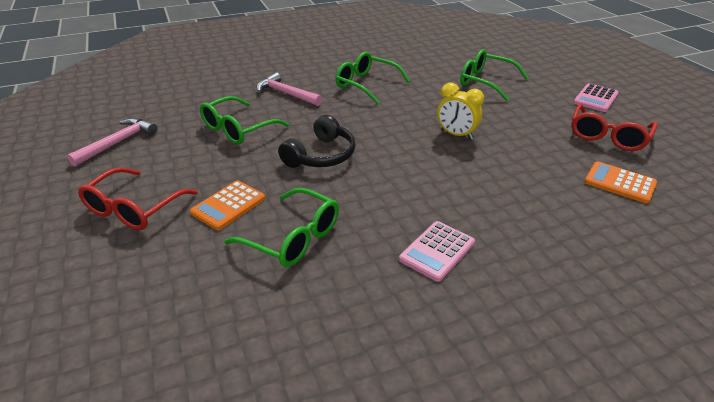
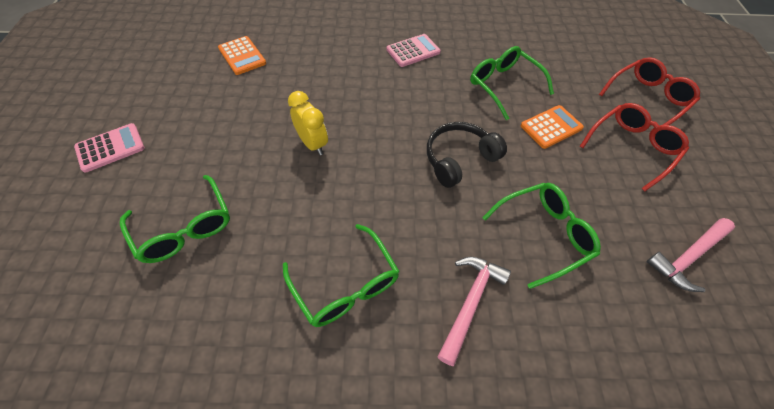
camera: 160 degrees left, 20 degrees up
(286, 94) = (470, 302): pink hammer -> pink hammer turned 120 degrees counterclockwise
(608, 136) = (182, 96): red glasses -> red glasses (647, 99)

